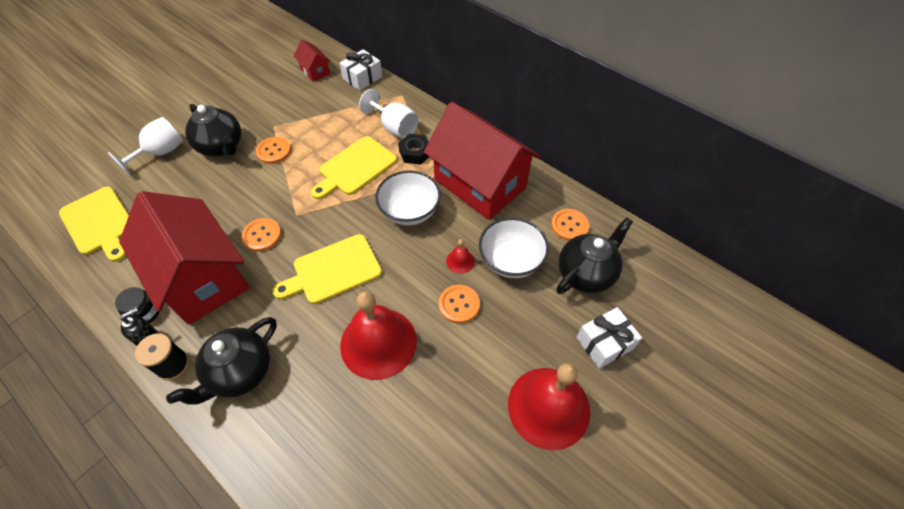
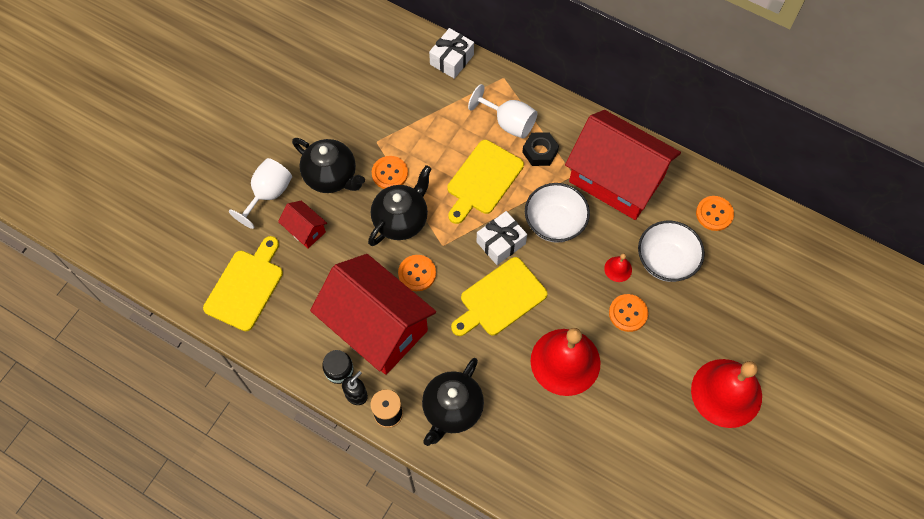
camera: 10 degrees left, 10 degrees up
(99, 223) = (246, 286): yellow cutting board -> yellow cutting board turned 105 degrees counterclockwise
(315, 71) = (394, 58): red house -> red house (305, 230)
(586, 274) = (738, 263): black teapot -> black teapot (401, 220)
(604, 343) = (765, 328): white gift -> white gift (501, 243)

